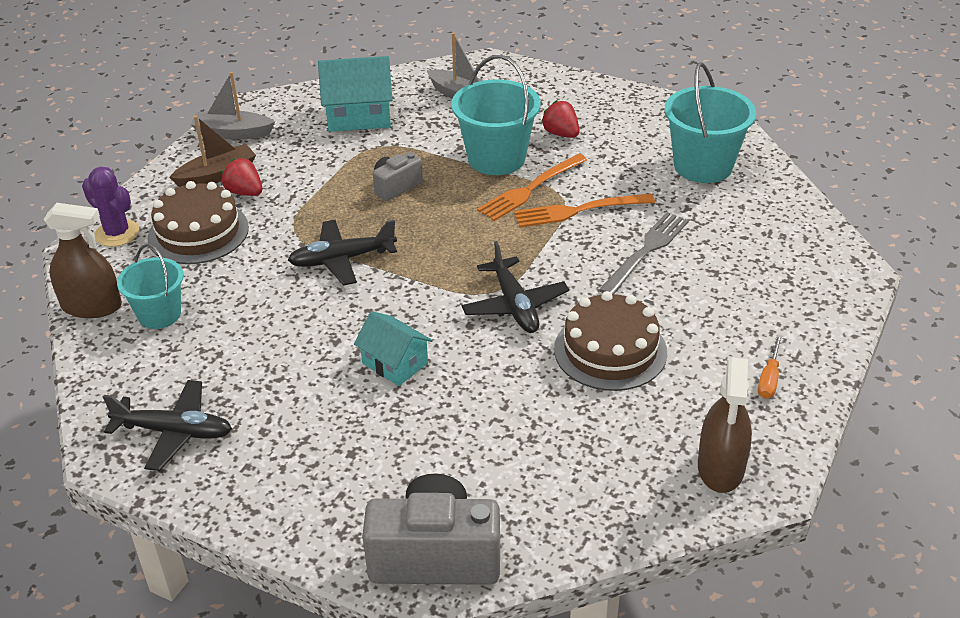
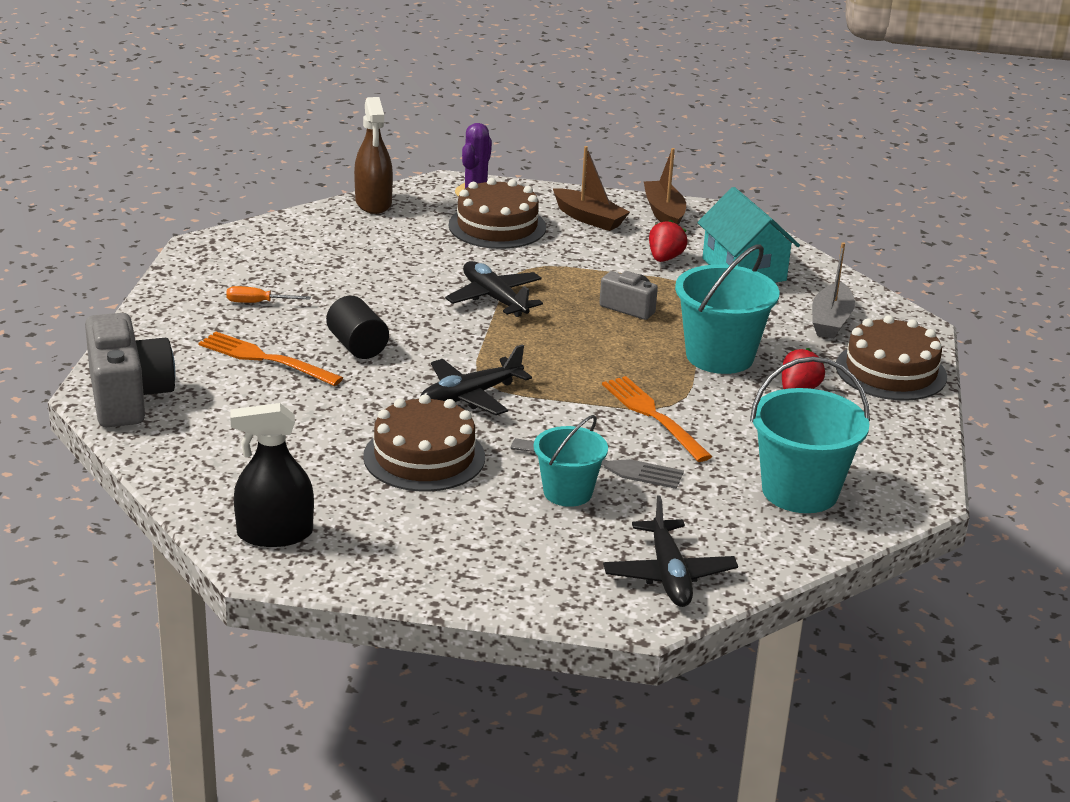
camera: 70 degrees right, 10 degrees down
(159, 314) = (376, 232): turquoise bucket -> turquoise bucket (567, 492)
(174, 432) = (236, 265): black plane -> black plane (669, 575)
(233, 133) = (664, 213): grey boat -> brown boat
(244, 192) = (571, 236): red strawberry -> red strawberry (665, 258)
(395, 363) = (357, 346): turquoise house -> black cylinder
(530, 189) = (674, 383): orange fork -> orange fork (264, 359)
(547, 88) = (891, 371): none -> brown cake
(721, 467) = (275, 534): brown spray bottle -> black spray bottle
(769, 379) = (420, 558): orange screwdriver -> orange screwdriver (258, 303)

